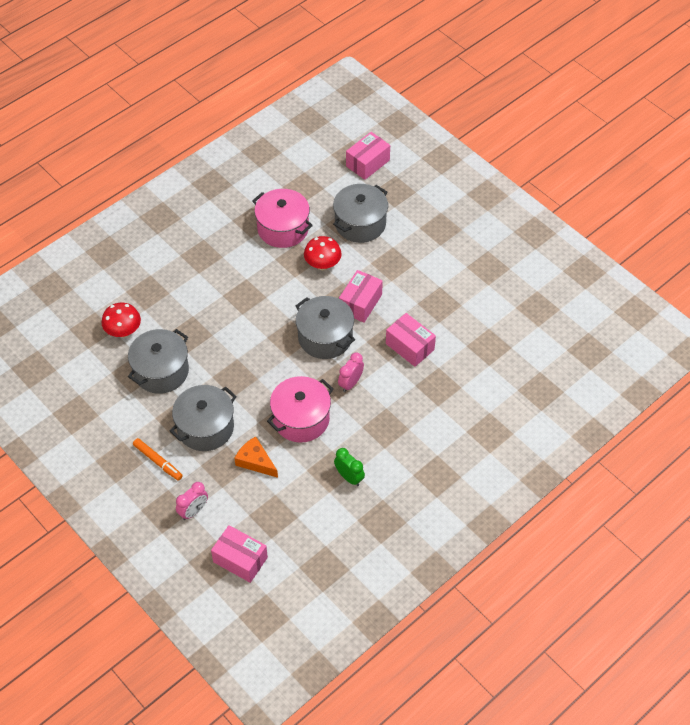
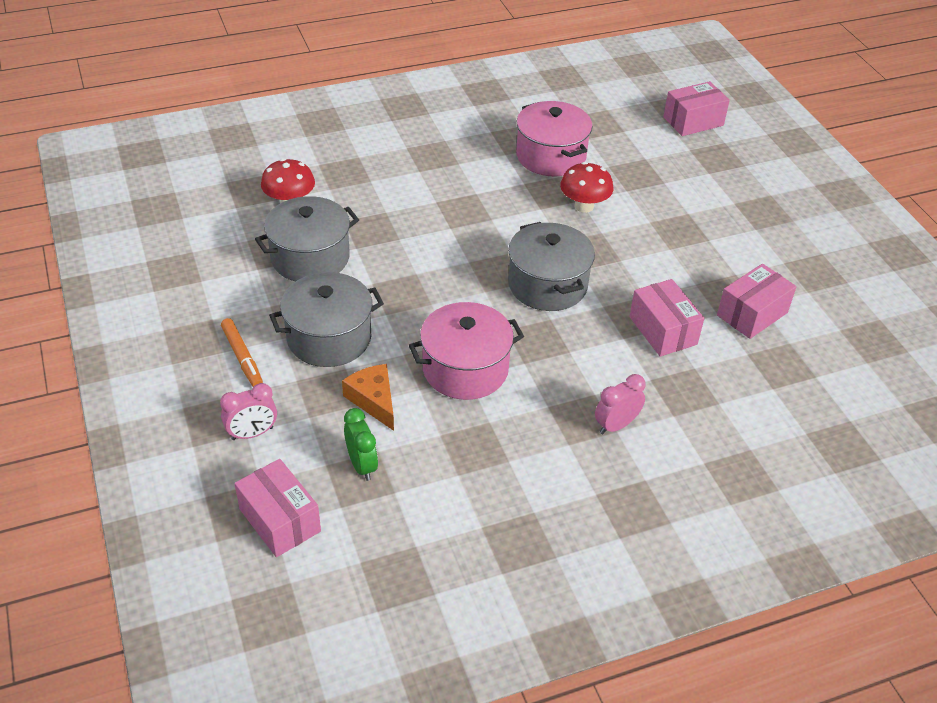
camera: 20 degrees right, 10 degrees down
(349, 477) = (497, 465): green clock -> green clock (362, 465)
(350, 383) = (557, 348): pink clock -> pink clock (616, 425)
(360, 223) = (655, 178): grey pot -> none
(360, 303) = (615, 261): pink box -> pink box (752, 314)

